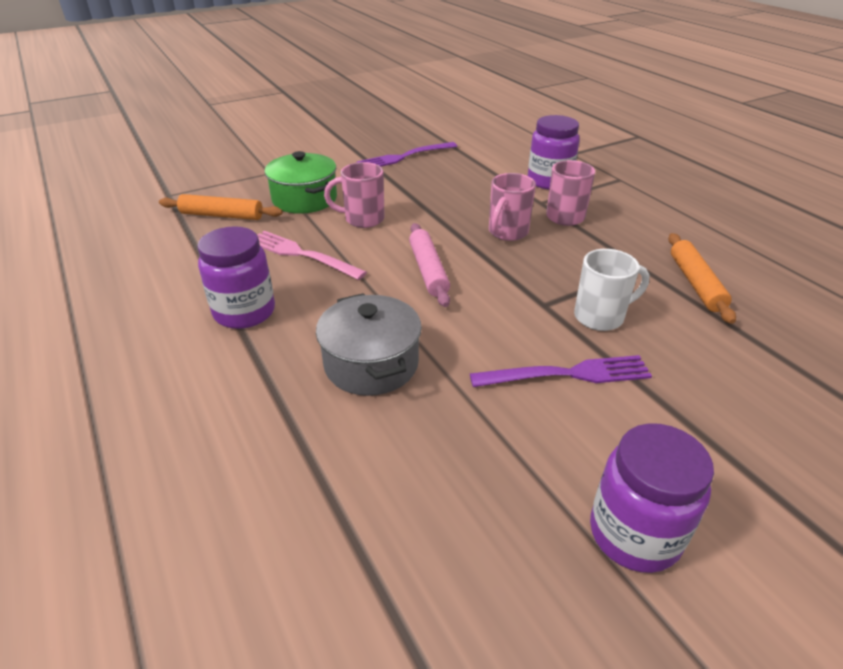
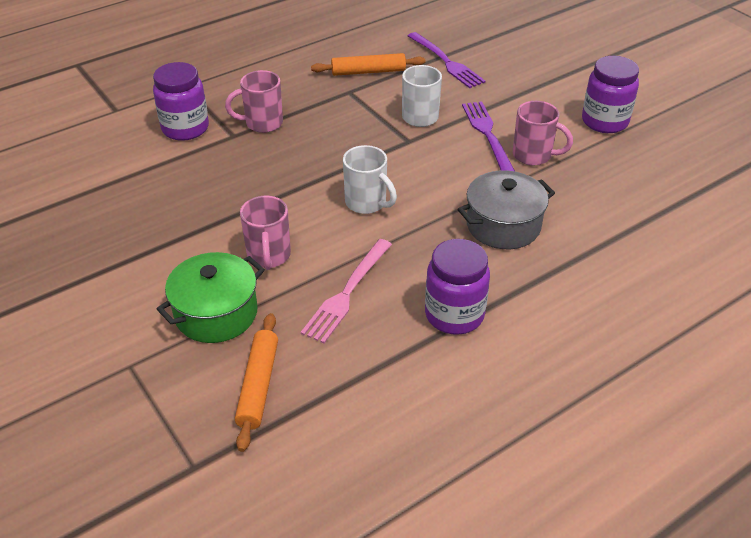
camera: 95 degrees left, 5 degrees up
(403, 157) = (99, 238): purple fork -> purple fork (447, 62)
(428, 270) = (367, 203): pink rolling pin -> white mug
(507, 232) = (295, 157): pink mug -> pink mug (533, 155)

